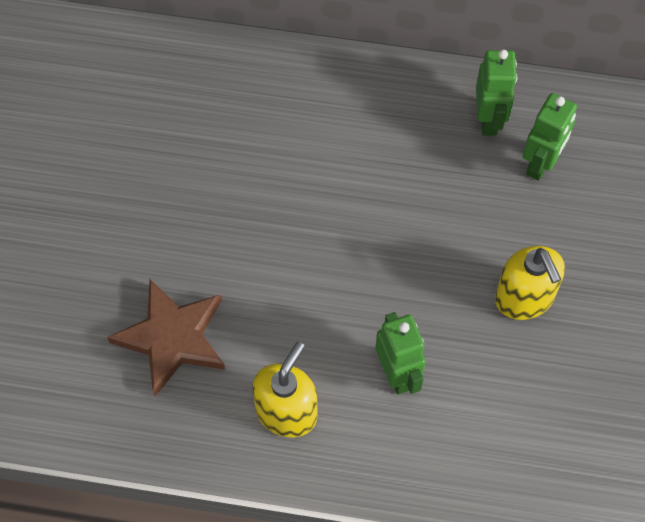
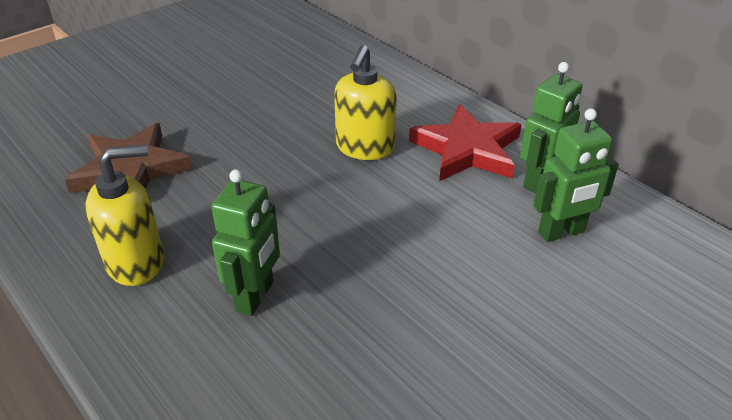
camera: 40 degrees right, 25 degrees down
(409, 121) = (467, 149): none -> red star
(524, 298) = (440, 317): yellow soap dispenser -> yellow soap dispenser (365, 148)

